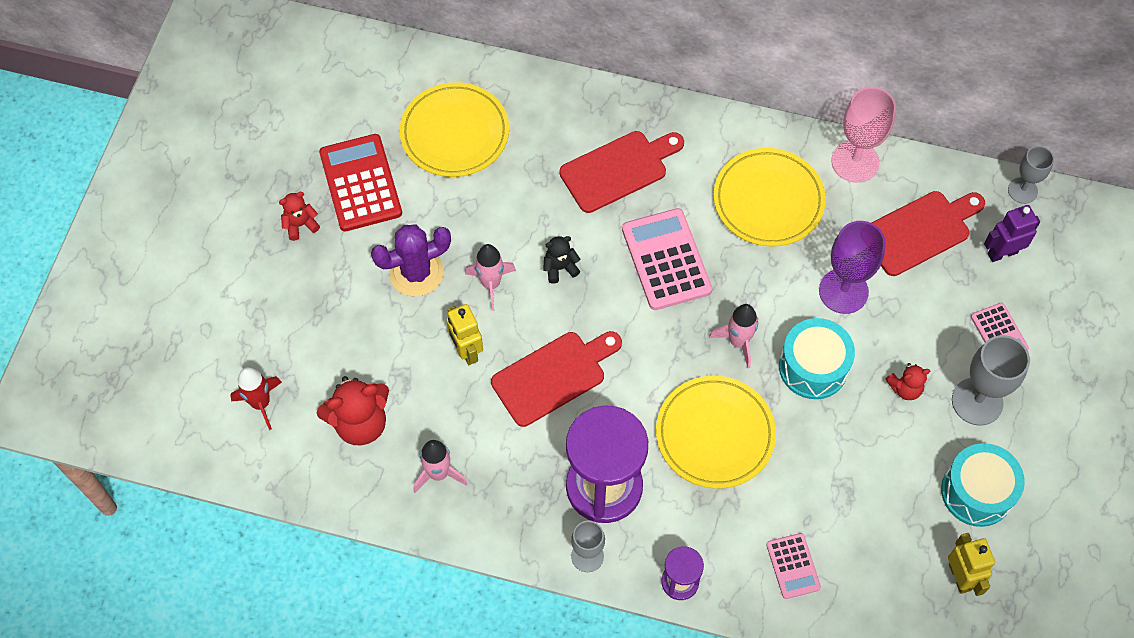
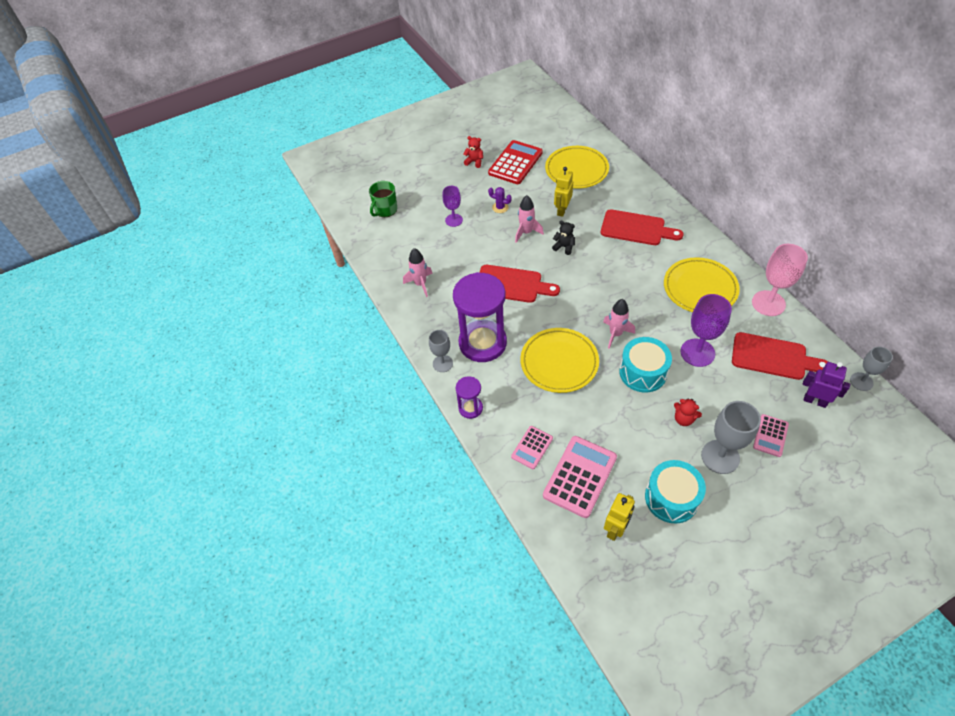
camera: 50 degrees right, 10 degrees down
(261, 403) = (385, 210): red rocket -> green mug
(360, 423) = (413, 243): red teddy bear -> none
(375, 342) = (454, 220): none -> purple goblet
(416, 272) = (500, 207): purple cactus -> purple cactus, size x0.52
(466, 351) = (486, 249): yellow robot -> yellow robot (562, 210)
(666, 260) = (618, 277): pink calculator -> pink calculator (580, 476)

